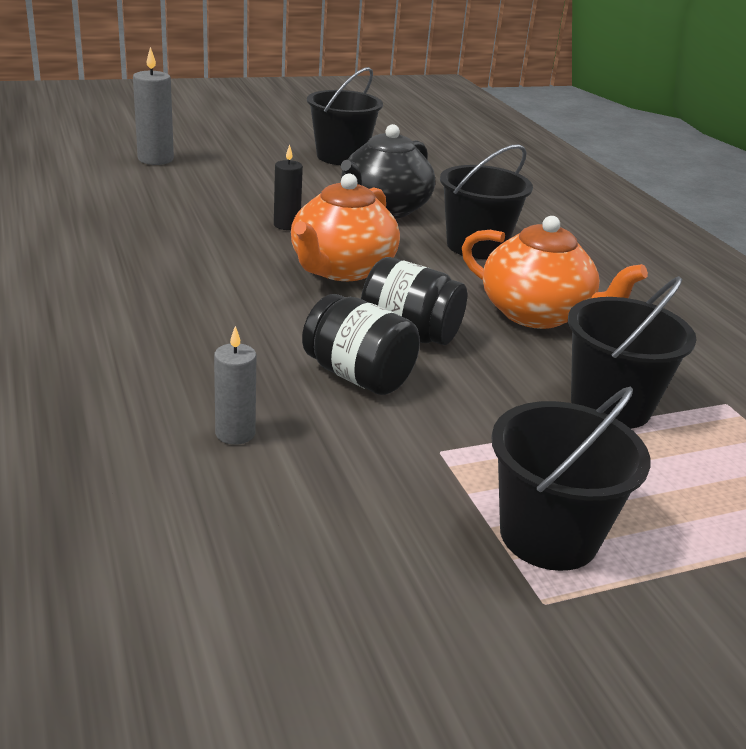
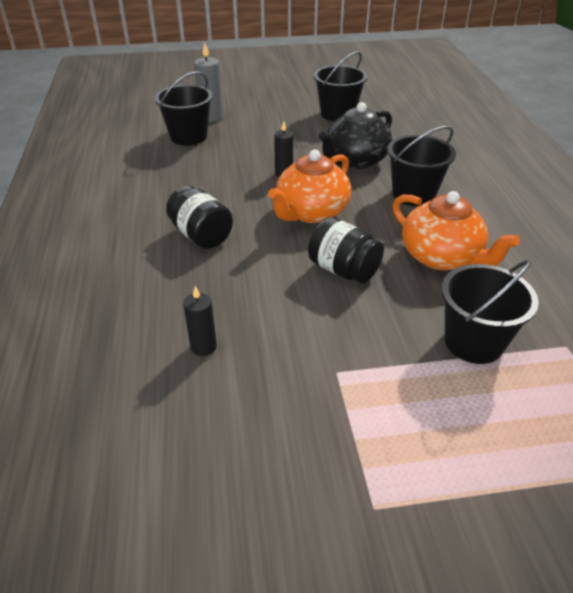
camera: 15 degrees right, 10 degrees up
(235, 433) = (203, 346): grey candle -> black candle
(358, 376) = (297, 304): black jar -> black jar (201, 235)
(548, 535) = (393, 451): black bucket -> black bucket (188, 136)

